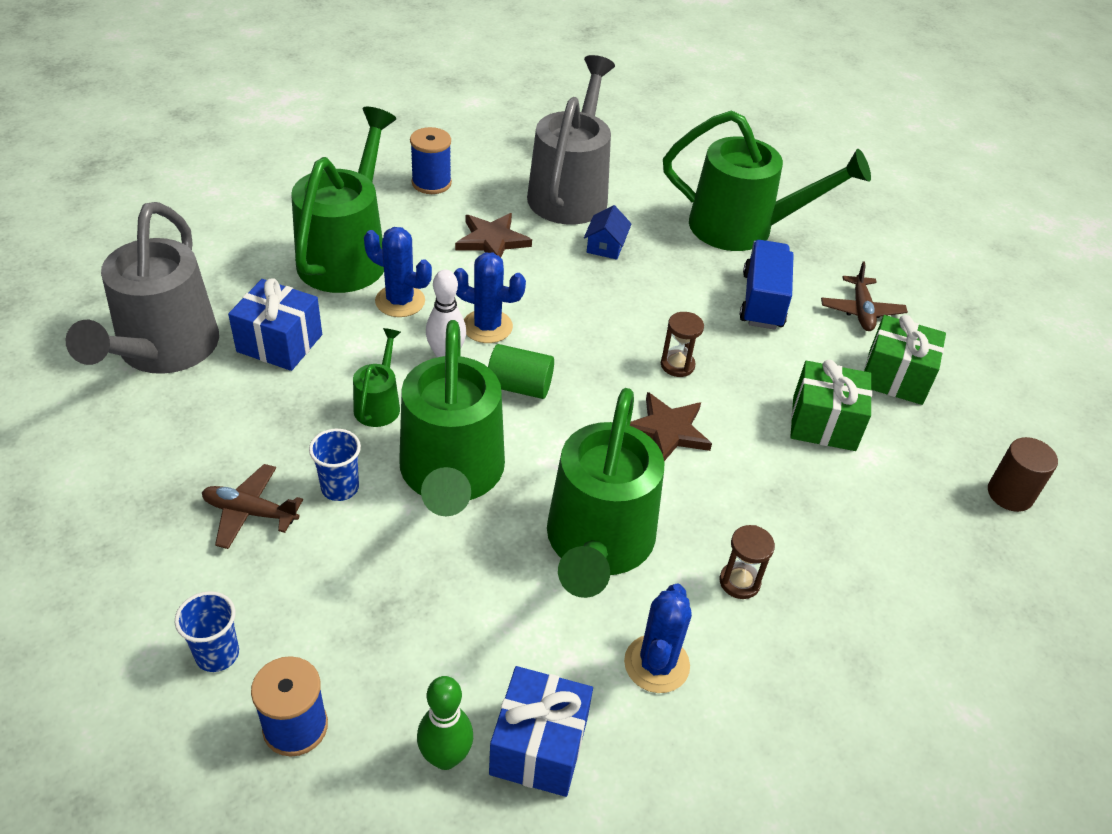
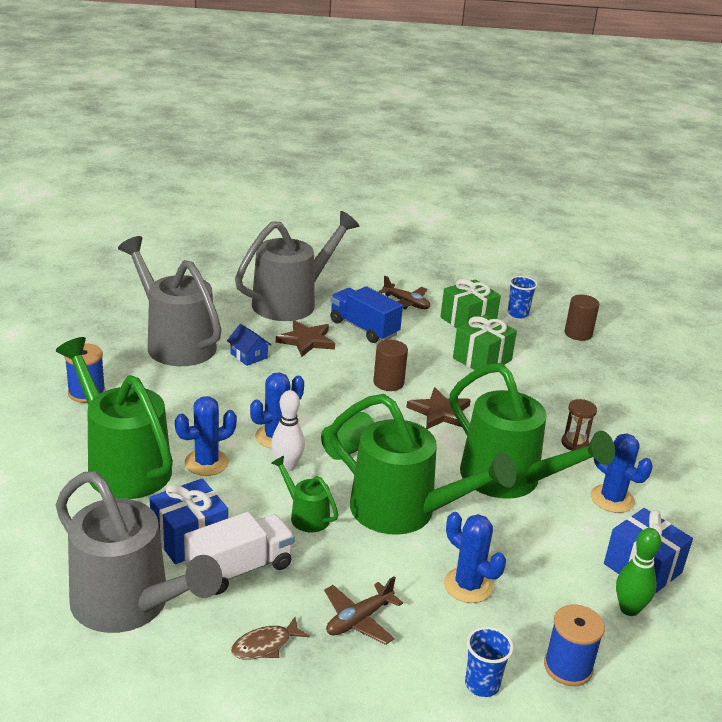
camera: 55 degrees left, 15 degrees down
(168, 460) = (265, 645): none -> brown fish
(261, 395) = (239, 569): none -> white truck
(340, 488) = (372, 566): blue cup -> blue cup (518, 314)
(369, 580) = (468, 585): none -> blue cactus
(492, 240) = (187, 396): brown star -> brown star (306, 341)
(677, 365) = (388, 383): brown hourglass -> brown cylinder
(744, 228) = (292, 302): green watering can -> grey watering can

